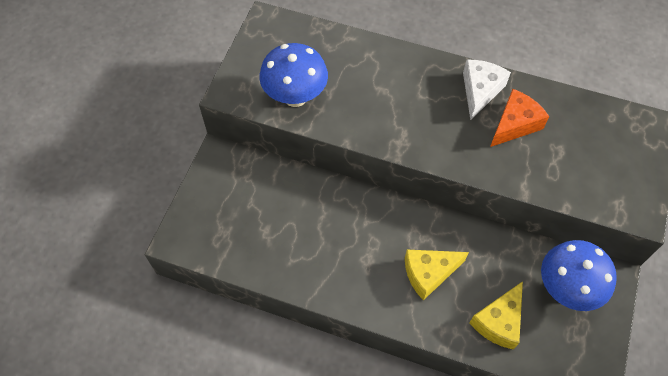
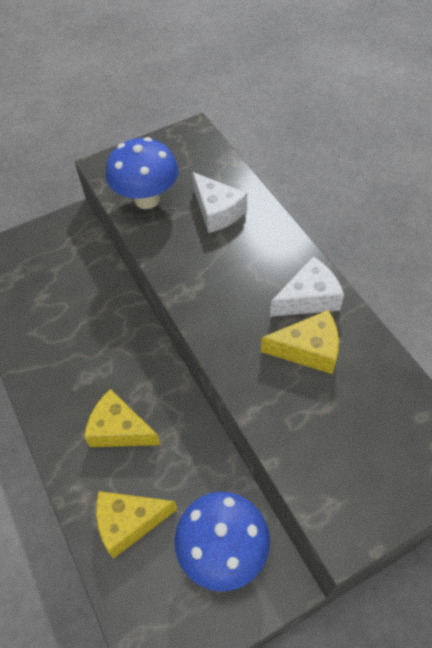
camera: 45 degrees right, 5 degrees down
(356, 71) = (217, 211): none -> white cheese
(514, 124) = (308, 350): orange cheese -> yellow cheese

